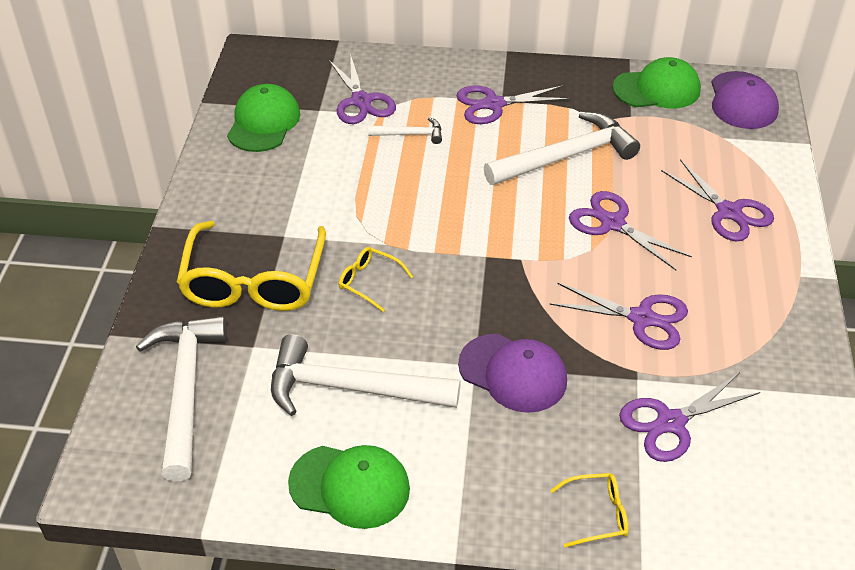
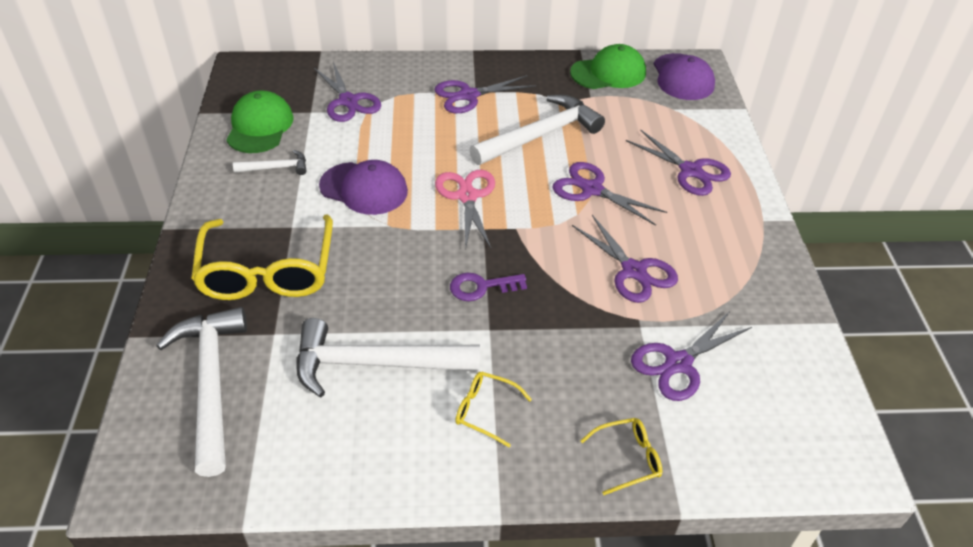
camera: 10 degrees left, 0 degrees up
(350, 486) = (387, 460): green cap -> none
(369, 282) = (378, 261): yellow glasses -> yellow glasses (485, 410)
(410, 134) = (397, 127): white hammer -> white hammer (276, 168)
(473, 320) = (481, 287): none -> purple key
(474, 219) = (467, 196): none -> pink scissors
(513, 373) = (526, 333): purple cap -> purple cap (364, 188)
(642, 318) = (634, 271): purple scissors -> purple scissors turned 45 degrees clockwise

